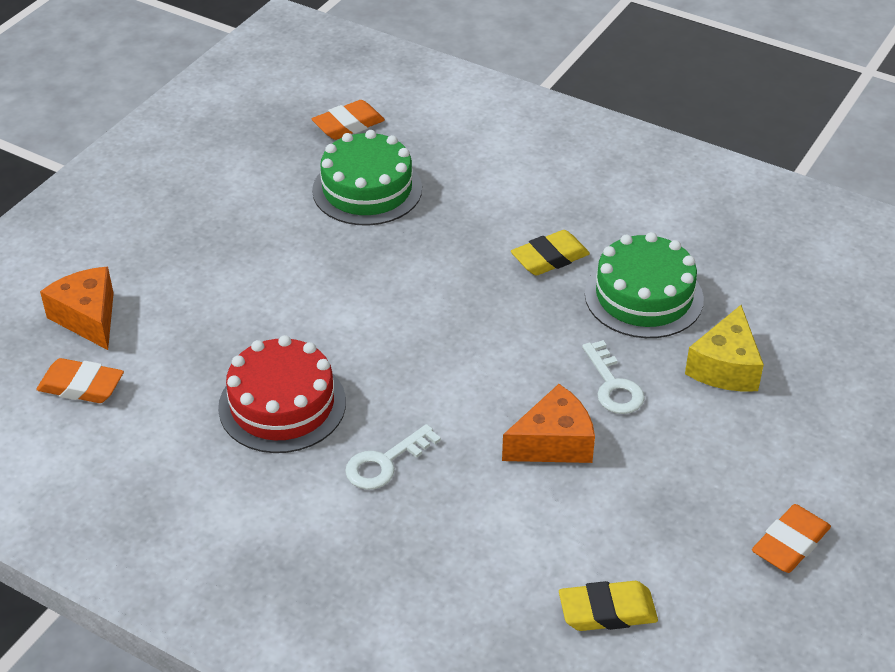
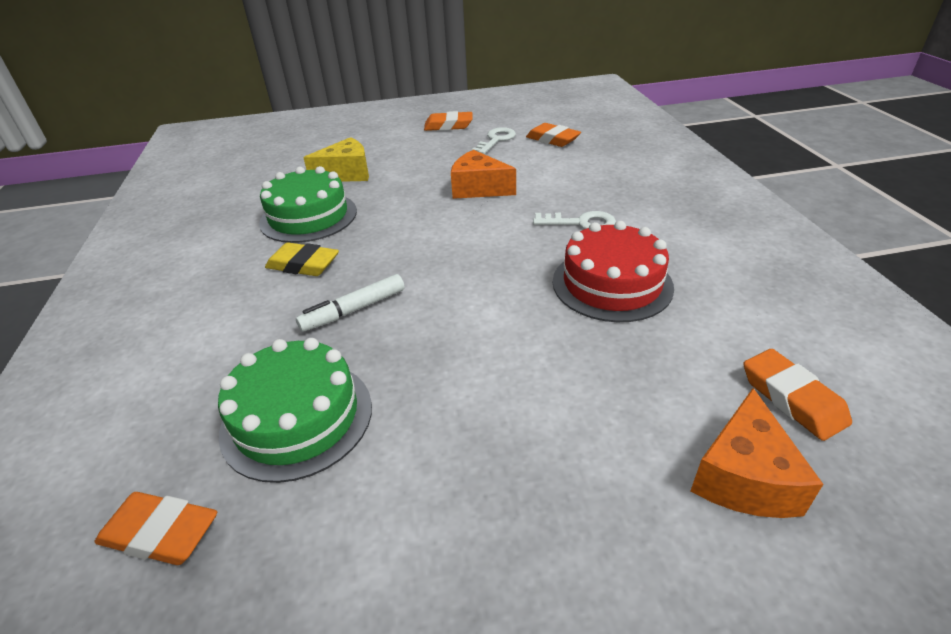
camera: 130 degrees left, 5 degrees down
(445, 256) = (354, 310): none -> white marker
(607, 611) = (552, 139): yellow eraser -> orange eraser
(613, 385) = (407, 193): white key -> white key (496, 140)

